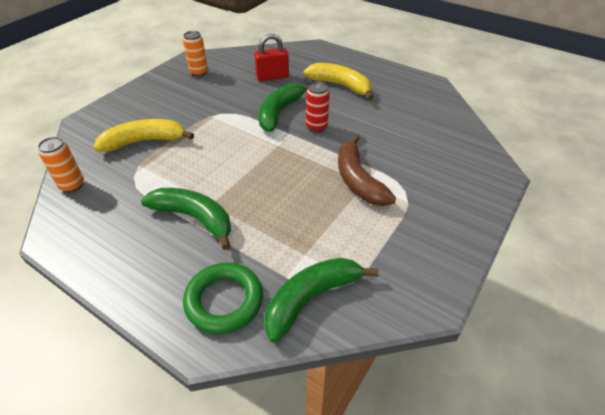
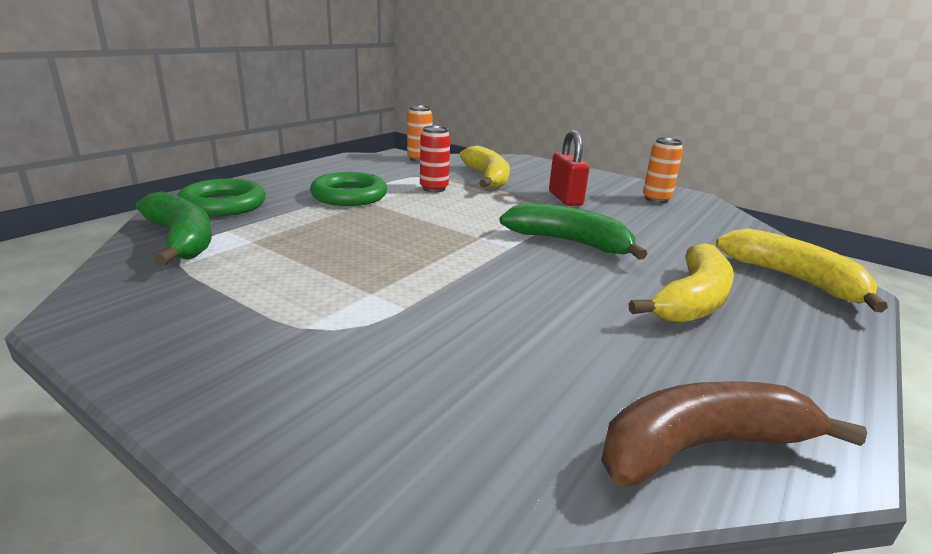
camera: 90 degrees right, 20 degrees down
(194, 218) = (349, 195): green banana -> green ring
(272, 77) = (679, 242): red padlock -> red padlock (565, 198)
(311, 56) = (793, 279): none -> yellow banana
(316, 127) = (532, 266): red can -> red can (434, 188)
(358, 180) = (380, 287): brown banana -> brown banana (702, 446)

